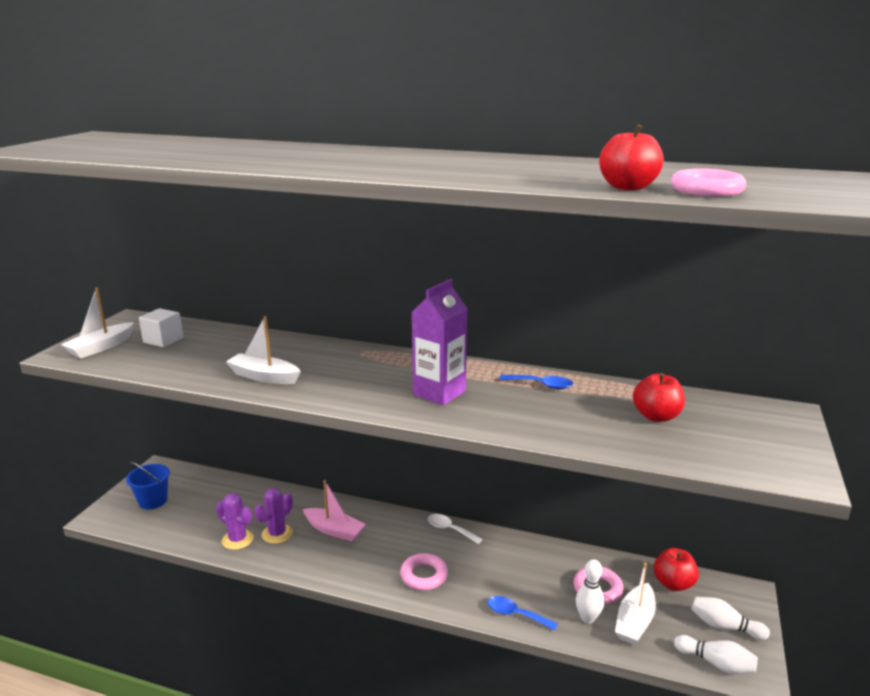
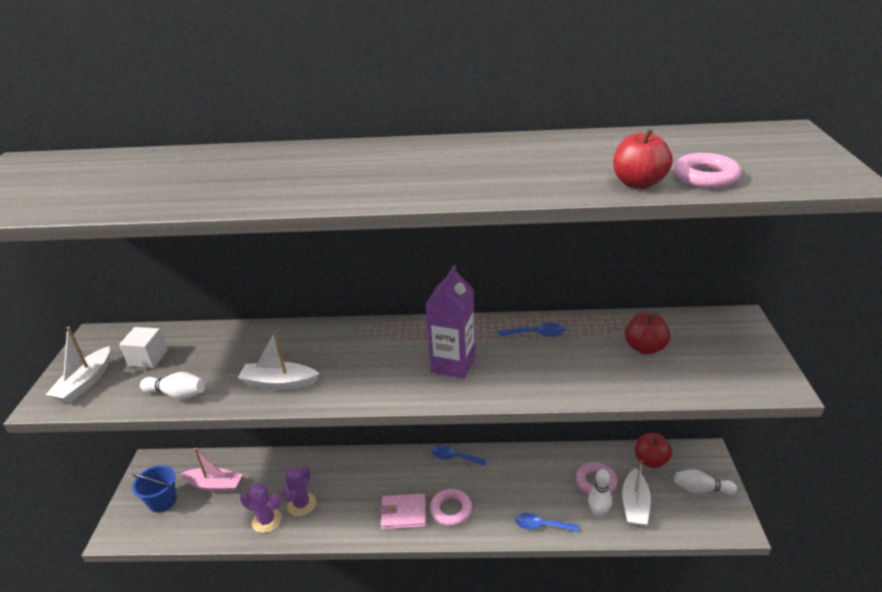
camera: 15 degrees left, 10 degrees up
(334, 530) = (353, 486): pink boat -> pink boat (215, 485)
(373, 566) = (403, 513): none -> pink wallet
(450, 529) = (454, 457): white spoon -> blue spoon
(716, 663) = (706, 524): white bowling pin -> white bowling pin (177, 394)

